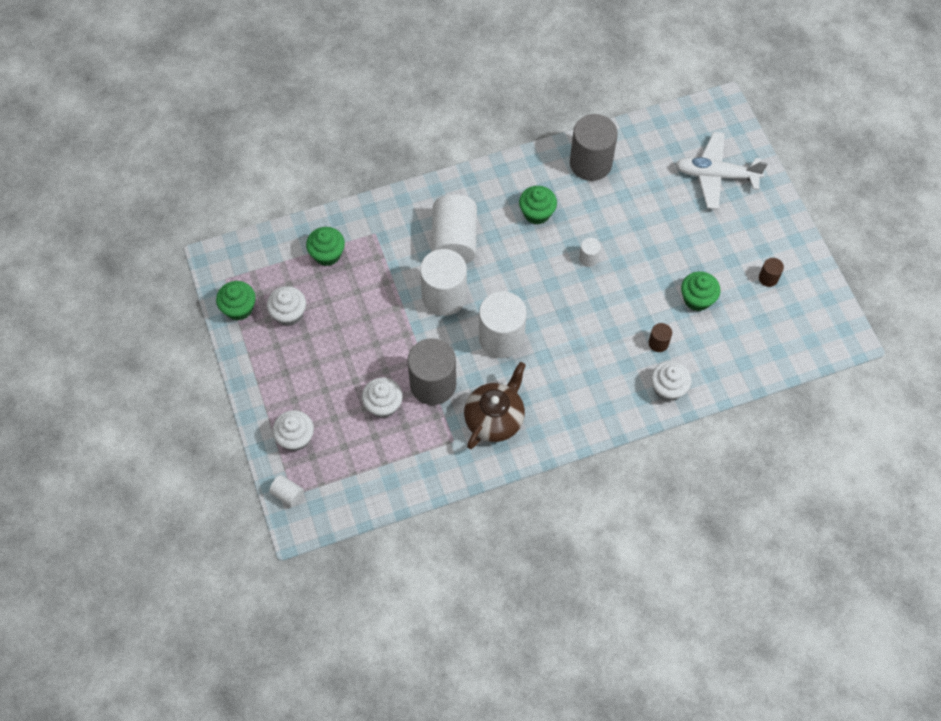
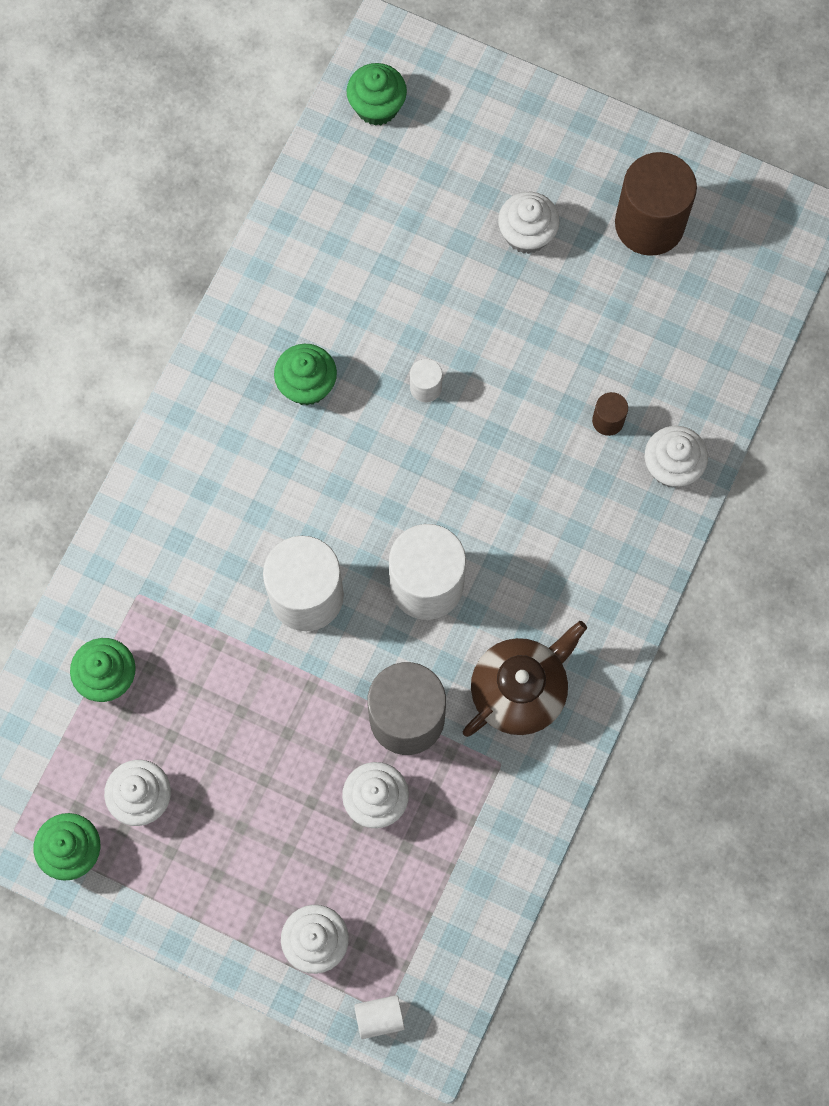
camera: 45 degrees left, 10 degrees up
(454, 241) = (245, 513): white cylinder -> none
(494, 418) = (519, 690): brown teapot -> brown teapot turned 60 degrees clockwise
(590, 163) = (305, 260): grey cylinder -> none
(697, 299) = (597, 324): green cupcake -> green cupcake (377, 106)
(704, 235) = (526, 234): none -> white cupcake
(716, 175) = (466, 143): white plane -> none
(768, 278) = (649, 224): brown cylinder -> brown cylinder, size x2.26

